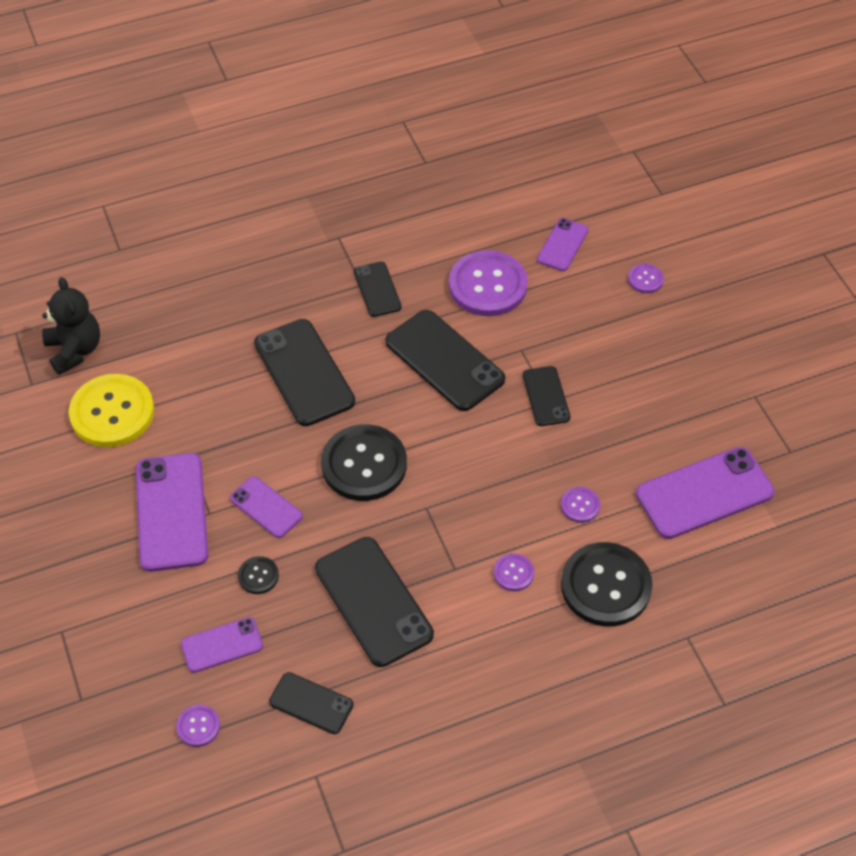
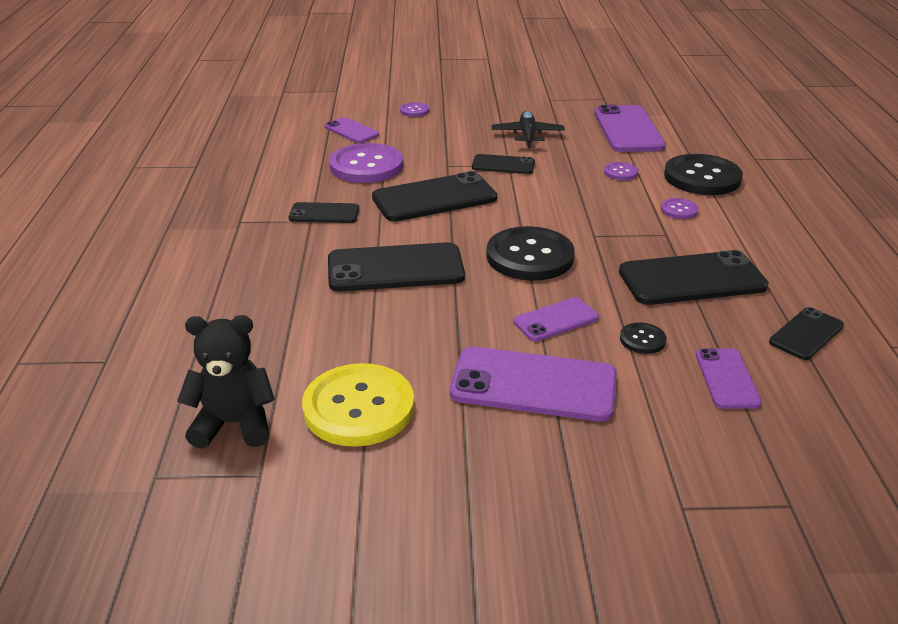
camera: 70 degrees left, 20 degrees down
(198, 726) = (833, 413): purple button -> none
(634, 399) = (527, 135): none -> black plane

